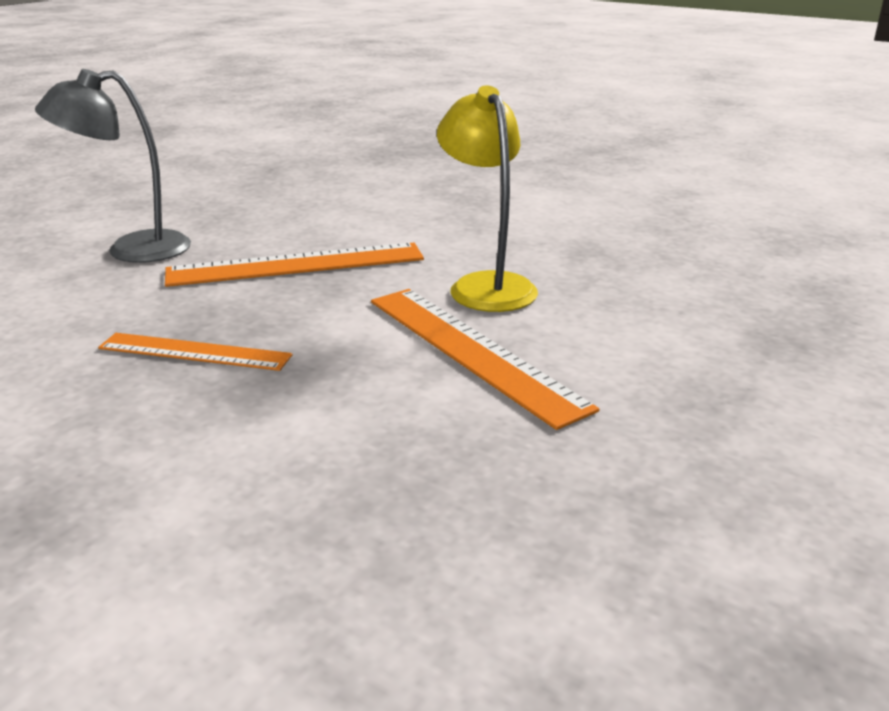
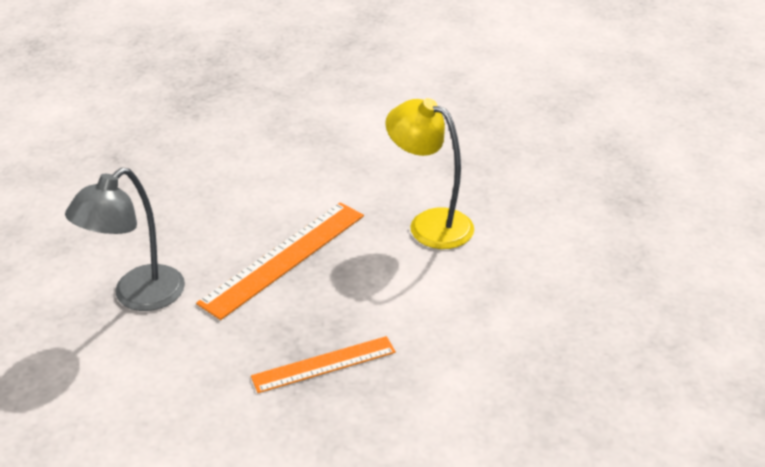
camera: 35 degrees left, 10 degrees up
(472, 351) = (483, 284): orange ruler -> none

